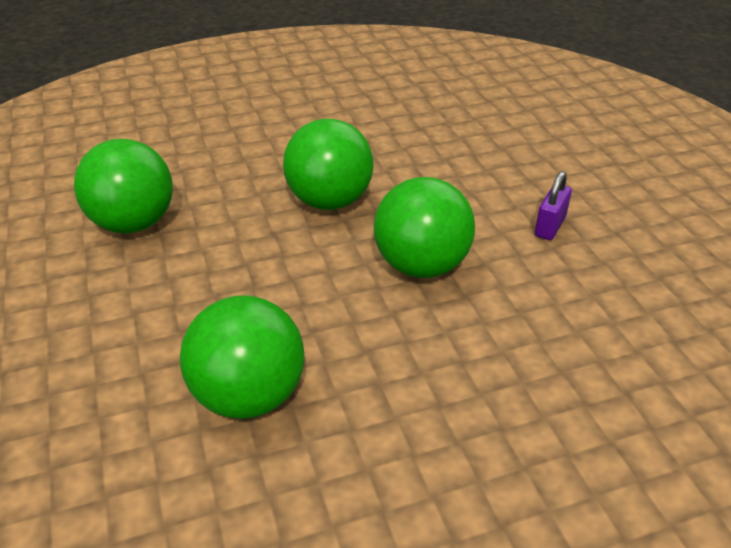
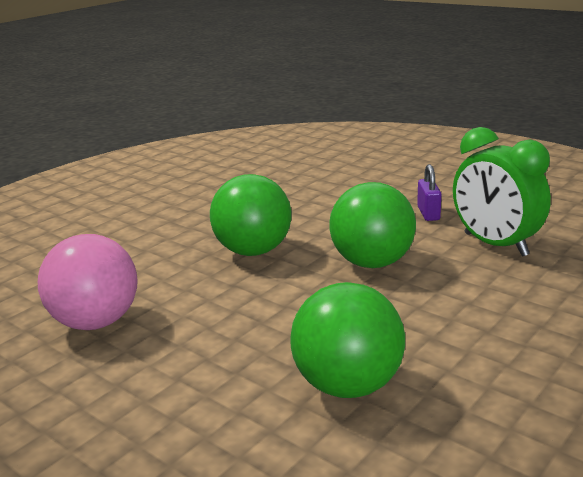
camera: 30 degrees left, 15 degrees down
(134, 223) = (96, 322): green ball -> pink ball
(575, 301) = (495, 245): none -> green clock

